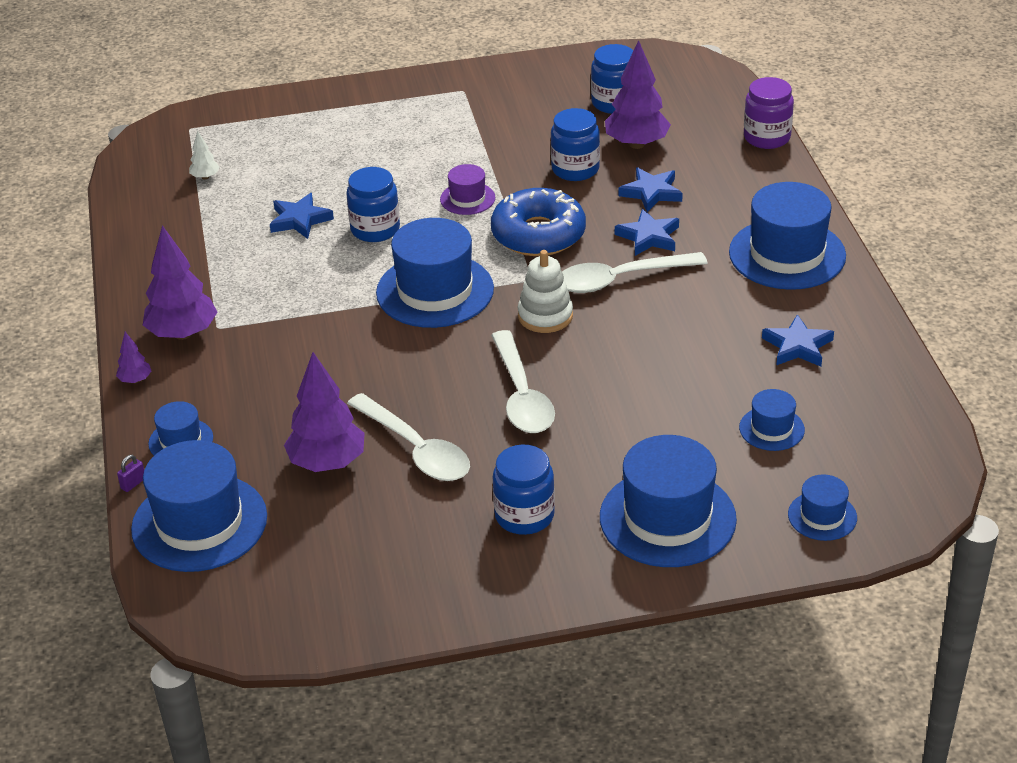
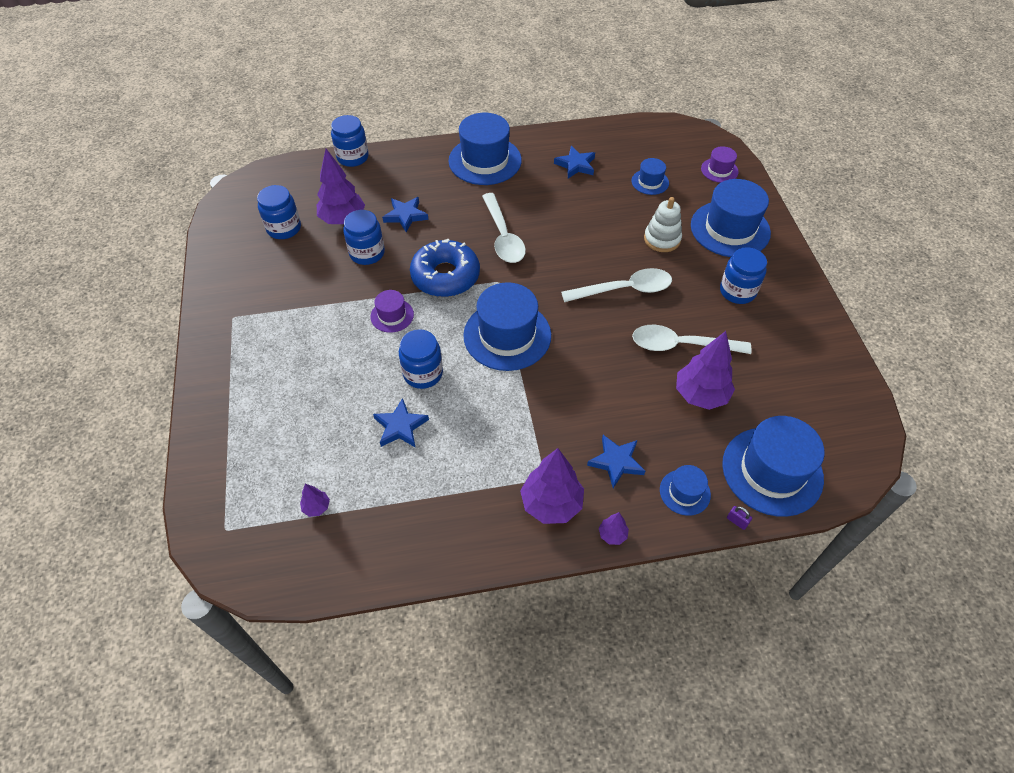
camera: 90 degrees left, 15 degrees up
(205, 177) = (316, 507): white tree -> purple tree
(416, 449) = (681, 345): white spoon -> white spoon turned 135 degrees counterclockwise
(545, 316) = (540, 275): white stacking toy -> white stacking toy (662, 239)
(648, 237) = (457, 220): blue star -> blue star (616, 462)
(767, 137) = (353, 157): purple jar -> blue jar
(822, 516) = (719, 170): blue hat -> purple hat

